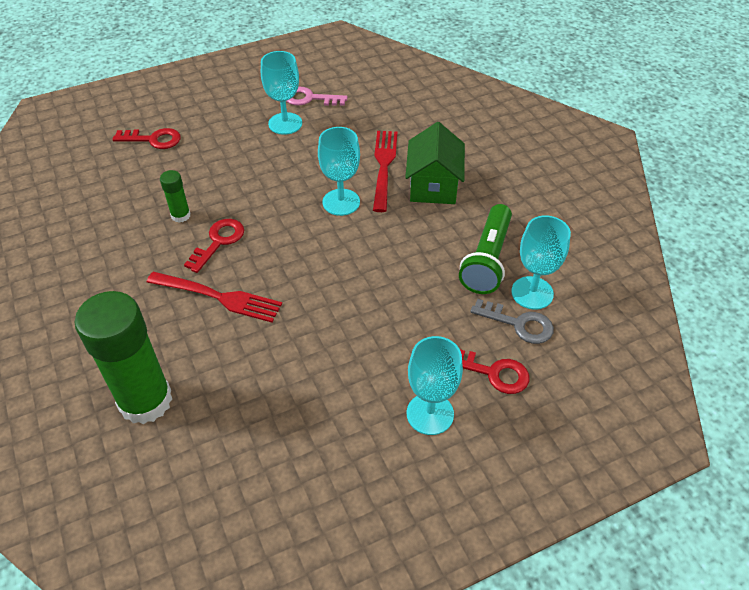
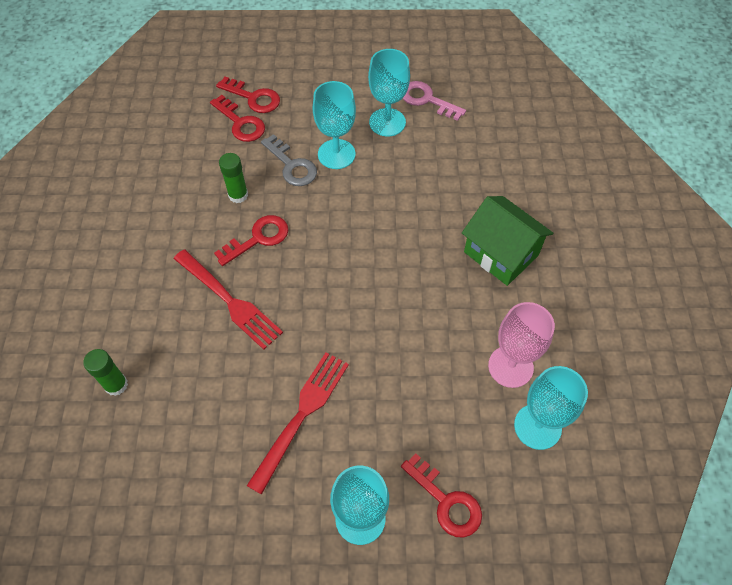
camera: 25 degrees right, 10 degrees up
(145, 401) = (116, 385): green glue stick -> green glue stick, size x0.45
(152, 161) = (241, 123): none -> red key
(341, 202) = (396, 238): turquoise goblet -> turquoise goblet (336, 154)
(384, 166) = (461, 211): red fork -> red fork (301, 415)
(433, 186) = (501, 254): green house -> green house turned 75 degrees counterclockwise
(487, 260) = (510, 366): green flashlight -> pink goblet
(519, 324) = (503, 457): grey key -> grey key (292, 165)

